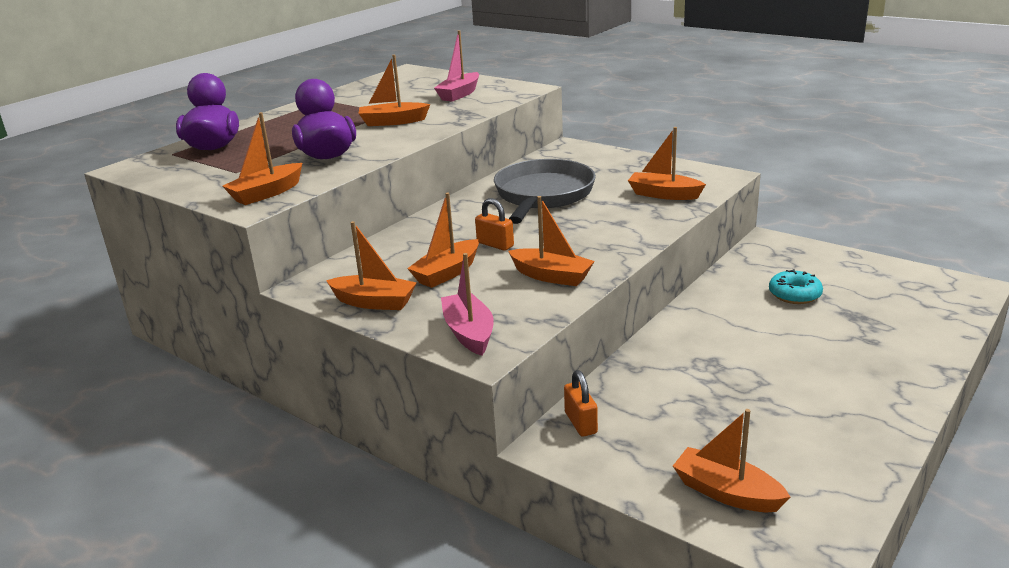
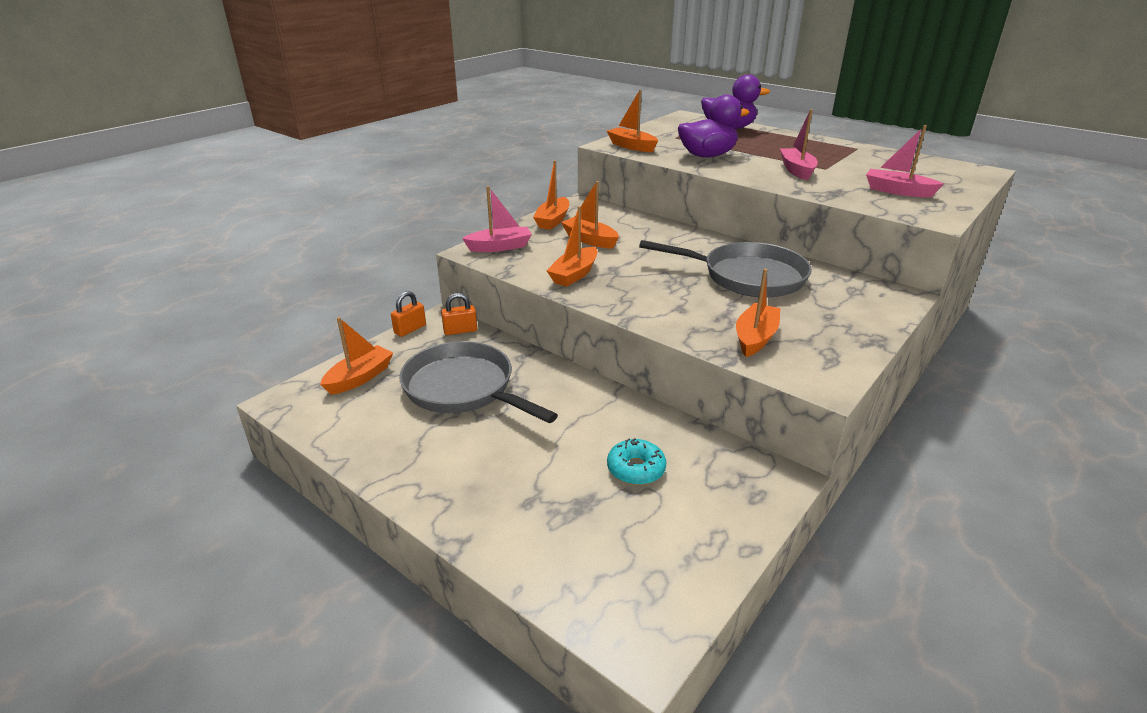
camera: 90 degrees right, 5 degrees up
(393, 122) = (796, 170): orange boat -> pink boat
(495, 244) = (637, 256): orange padlock -> orange padlock (410, 329)
(715, 400) = (463, 388): none -> grey pan

